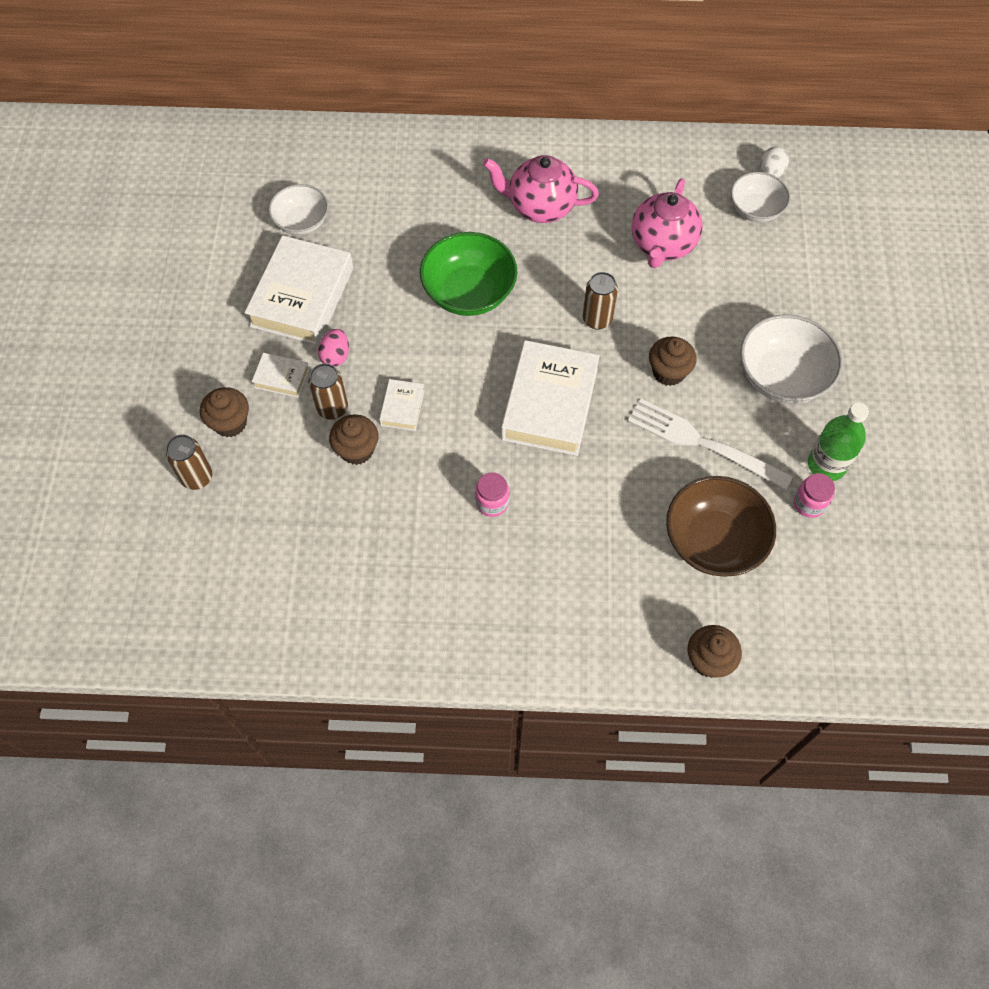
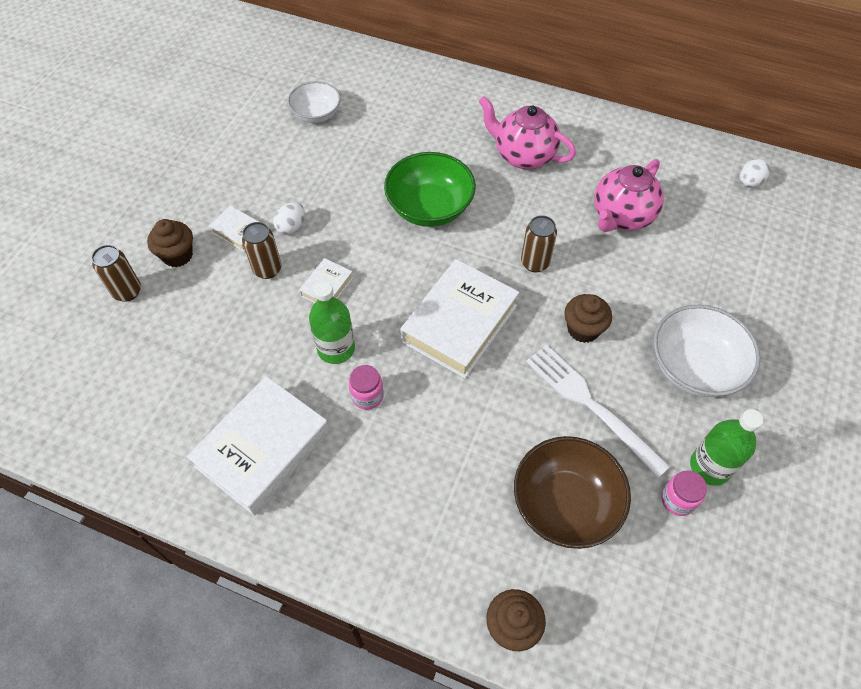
camera: 20 degrees right, 5 degrees down
(302, 297) = (287, 172): white book -> white book (263, 449)
(335, 356) = (291, 227): pink egg -> white egg
(357, 450) = (270, 311): brown cupcake -> none
(440, 467) = (336, 349): none -> green bottle
(755, 209) = (722, 210): white bowl -> none

